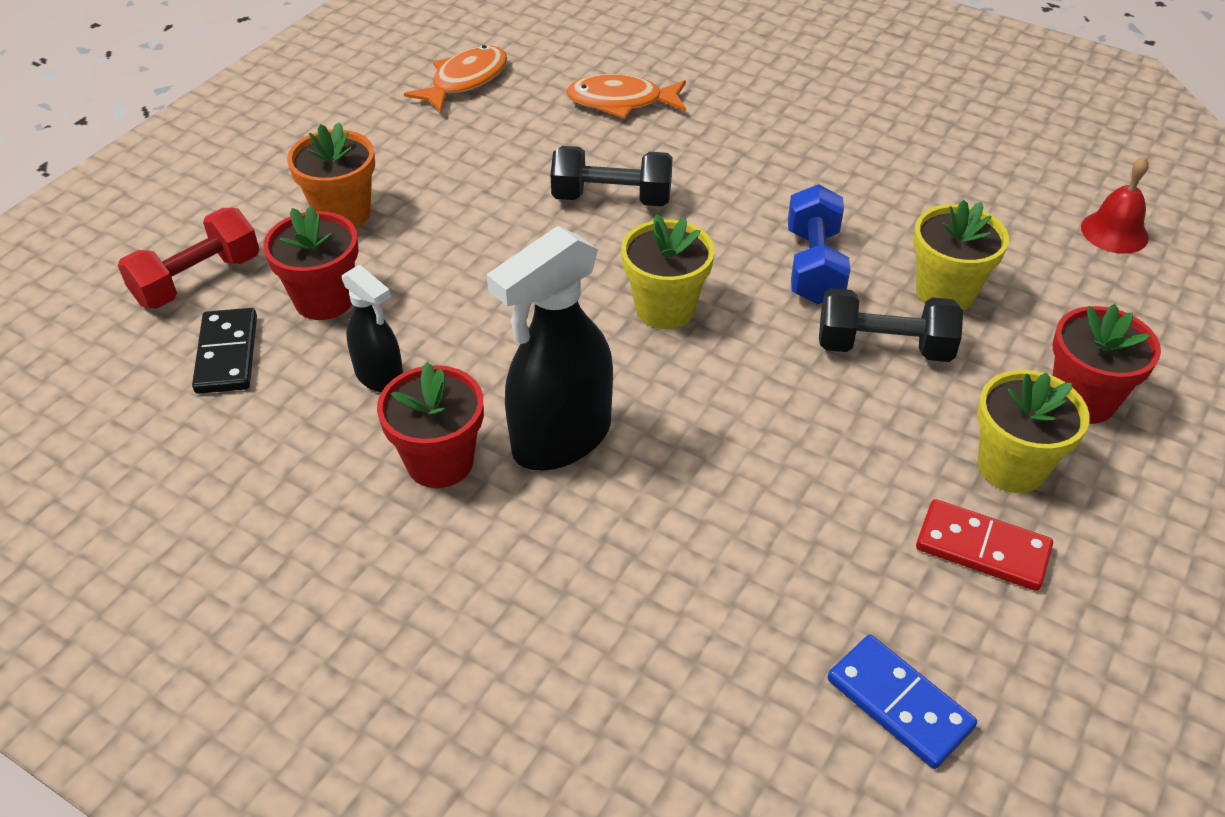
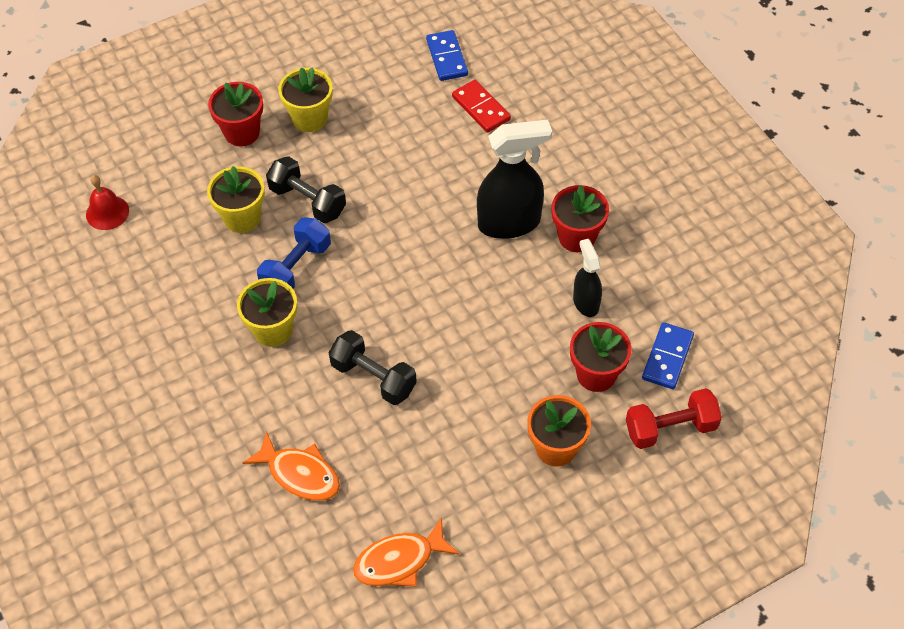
camera: 150 degrees left, 10 degrees up
(227, 354) = (667, 357): black domino -> blue domino
(665, 308) = (402, 277): yellow flower pot -> yellow flower pot (273, 330)
(982, 548) = (359, 93): red domino -> red domino (481, 108)

